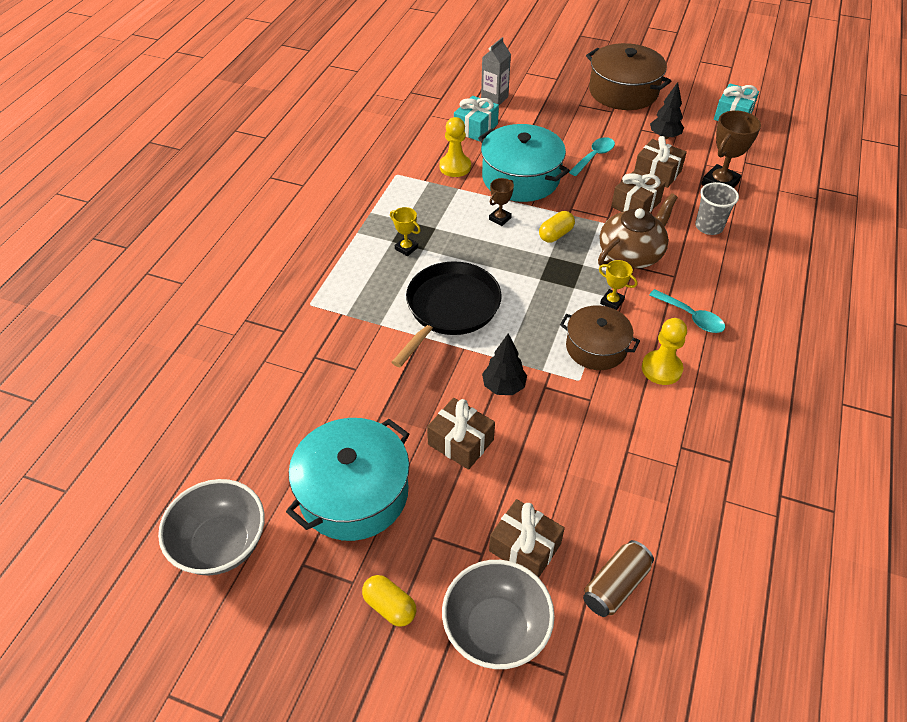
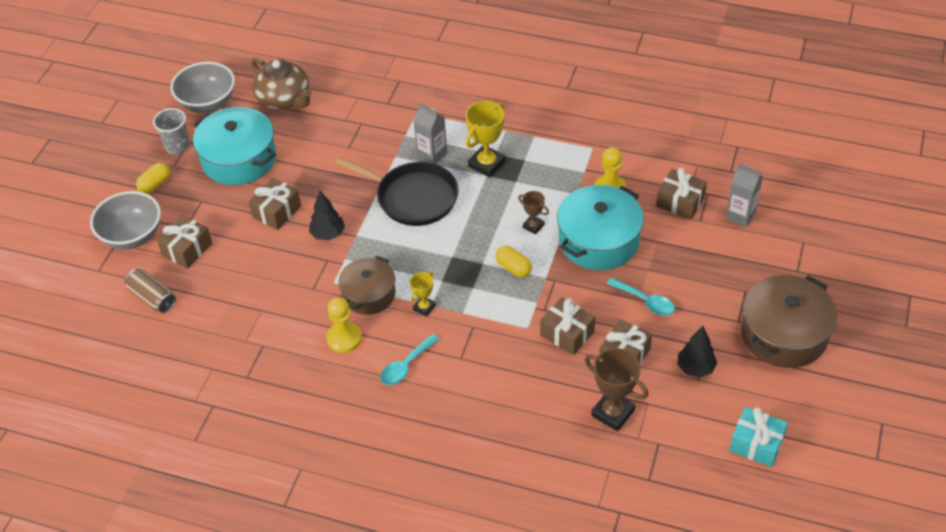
camera: 90 degrees right, 0 degrees up
(384, 291) = (432, 155): none -> grey carton
(406, 248) = (486, 164): yellow trophy -> yellow trophy, size x1.78
(475, 128) = (680, 202): turquoise gift -> brown gift
(631, 254) = (490, 325): brown teapot -> brown teapot (284, 99)
(709, 227) = (537, 394): grey cup -> grey cup (177, 146)

